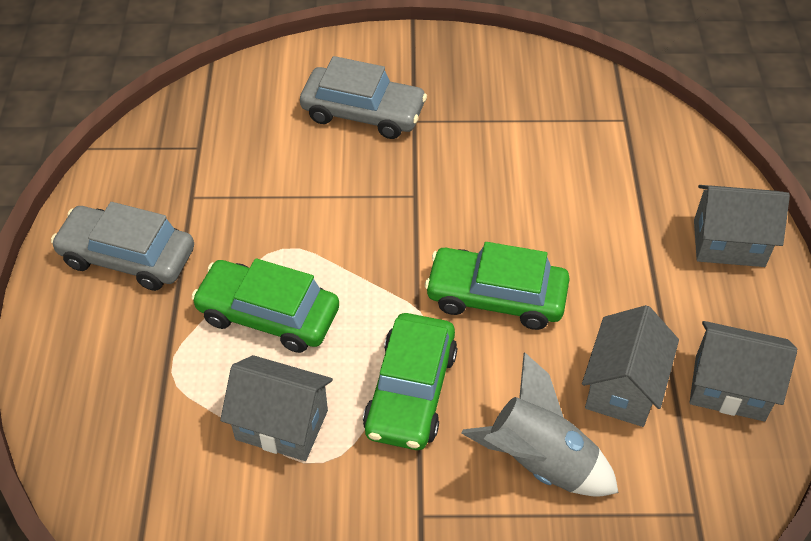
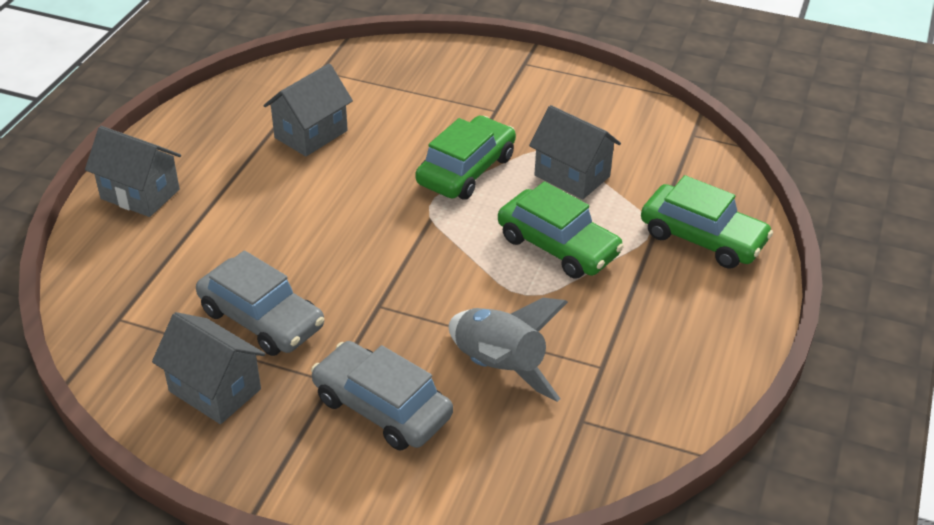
camera: 160 degrees left, 10 degrees down
(127, 257) = (676, 326): grey car -> grey car (261, 319)
(496, 297) = (361, 209): green car -> green car (702, 238)
(540, 461) = (399, 114): grey rocket -> grey rocket (499, 367)
(729, 388) = (237, 116): grey house -> grey house (215, 390)

